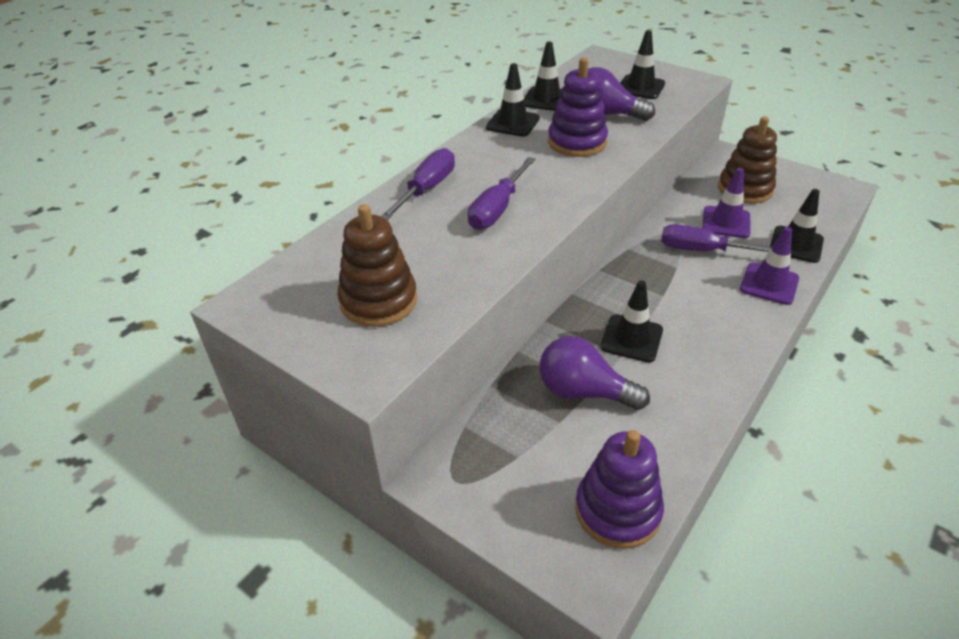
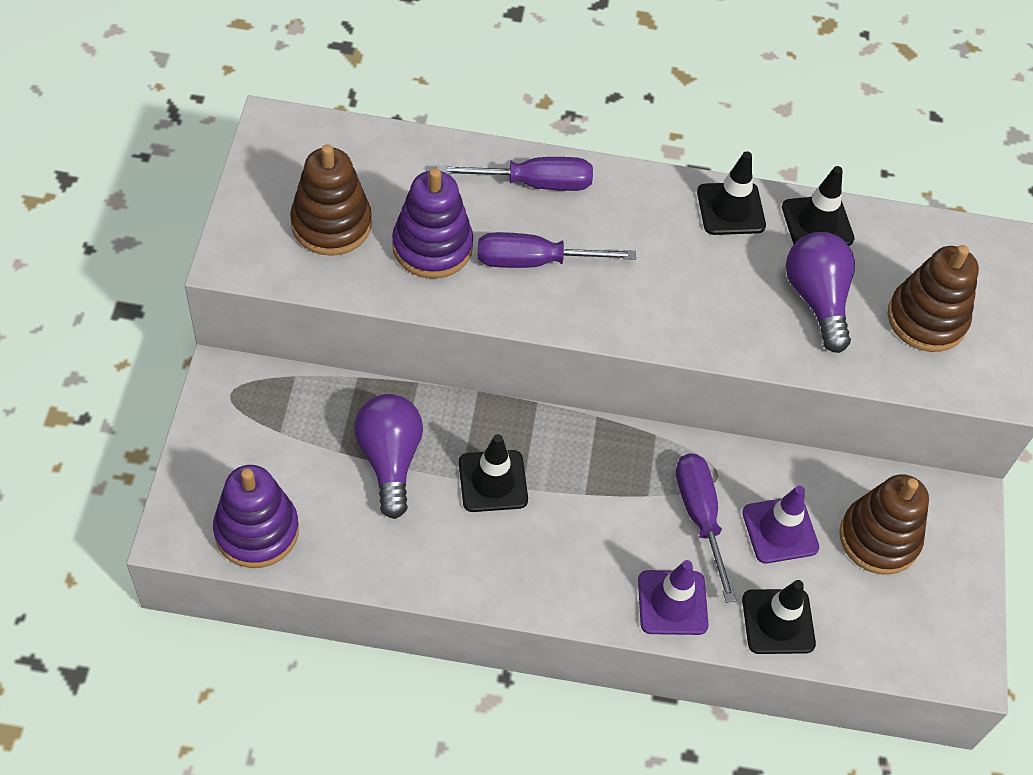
camera: 55 degrees right, 15 degrees up
(577, 142) = (726, 290): purple stacking toy -> purple stacking toy (432, 246)
(640, 87) = (926, 319): black traffic cone -> brown stacking toy

